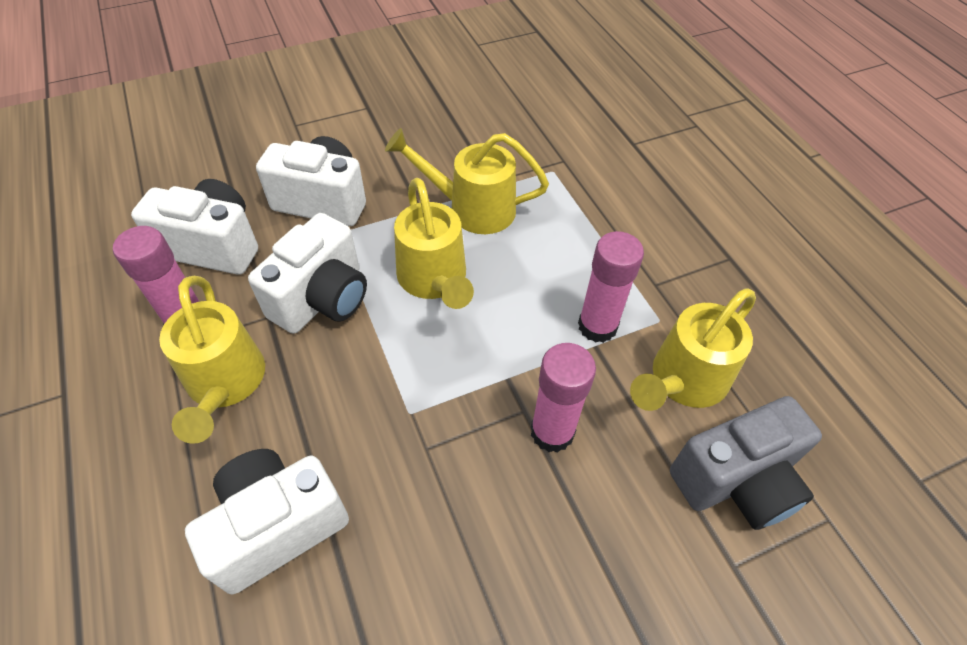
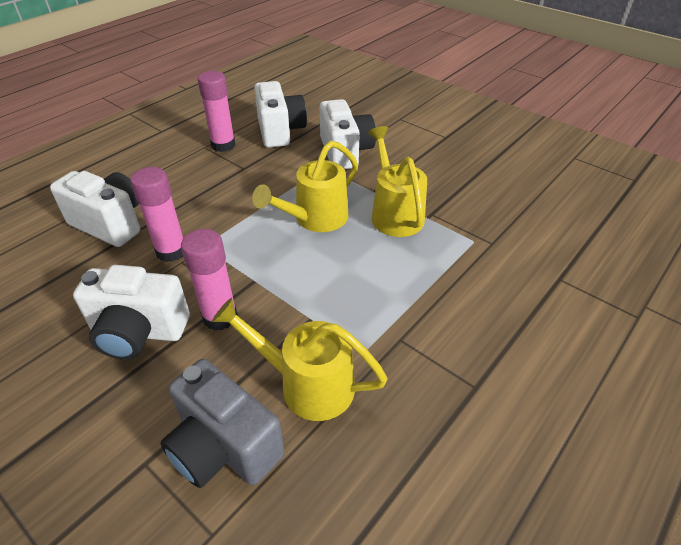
camera: 65 degrees right, 10 degrees down
(225, 385) = (189, 172): yellow watering can -> none
(322, 299) = (268, 181): white camera -> white camera (139, 332)
(597, 326) = (330, 314): pink glue stick -> pink glue stick (171, 251)

